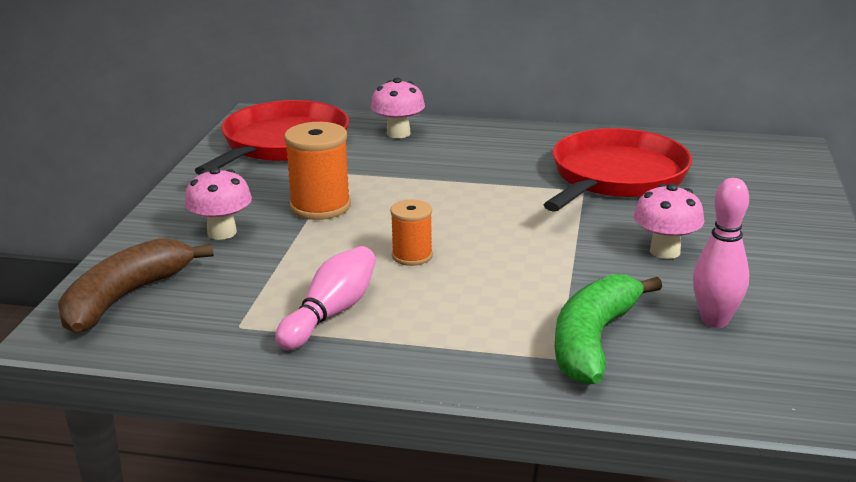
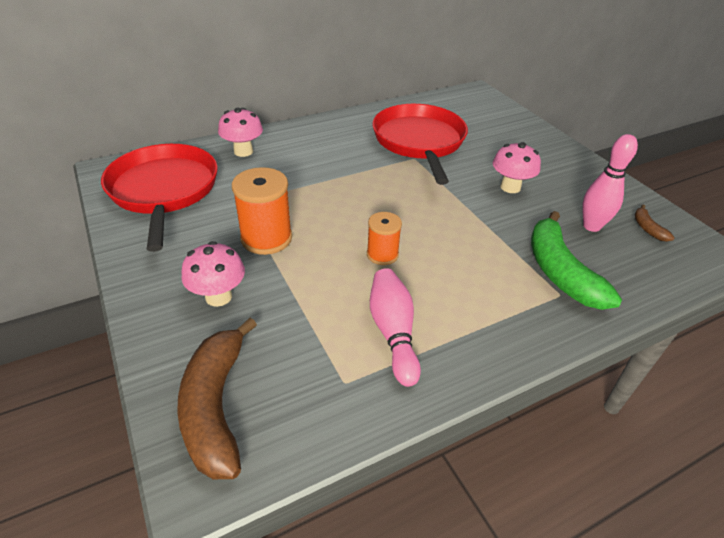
camera: 40 degrees left, 15 degrees up
(799, 351) = (647, 228): none -> brown banana

